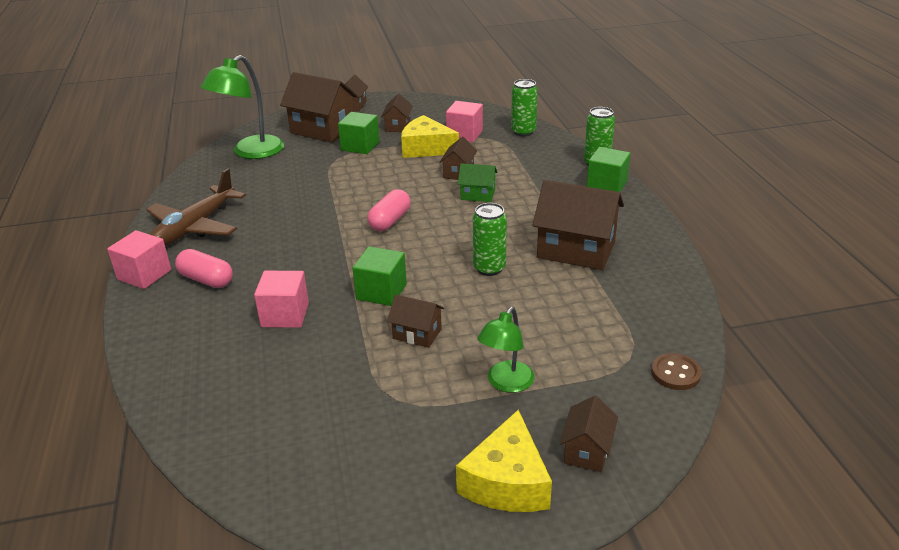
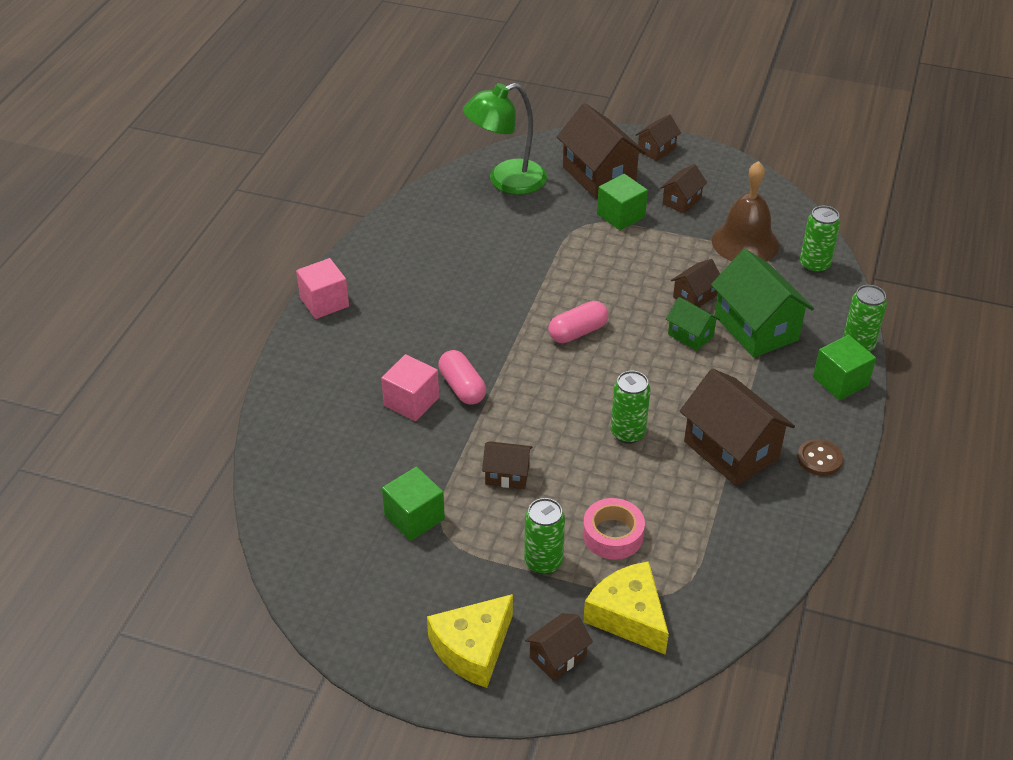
camera: 30 degrees right, 10 degrees up
(194, 227) = (396, 262): brown plane -> none
(206, 280) = (371, 331): pink capsule -> pink capsule (462, 387)
(381, 292) = (509, 414): green cube -> green cube (414, 517)
(417, 334) = (507, 475): brown house -> brown house turned 45 degrees counterclockwise
(426, 148) = (687, 247): yellow cheese -> yellow cheese (628, 616)
(464, 134) = (745, 242): pink cube -> brown bell
(506, 383) = (543, 562): green lamp -> green can
(520, 176) = (756, 328): none -> green house
(544, 339) = (613, 535): none -> pink tape
(675, 373) = (700, 627): brown button -> brown button (819, 459)

